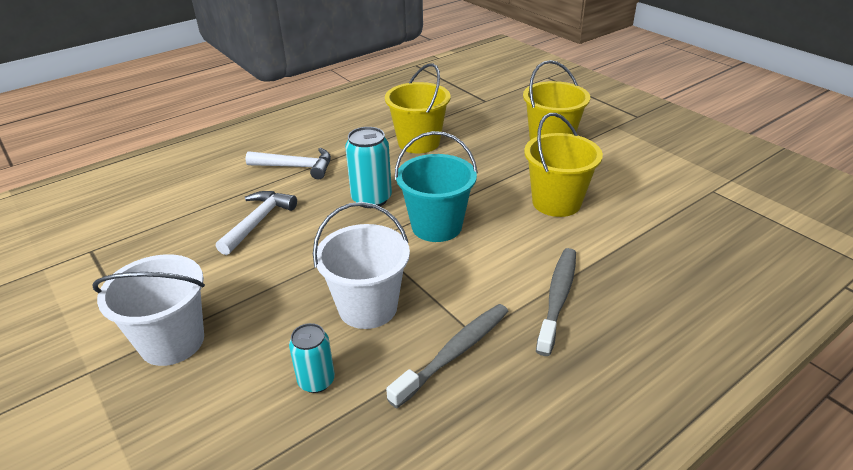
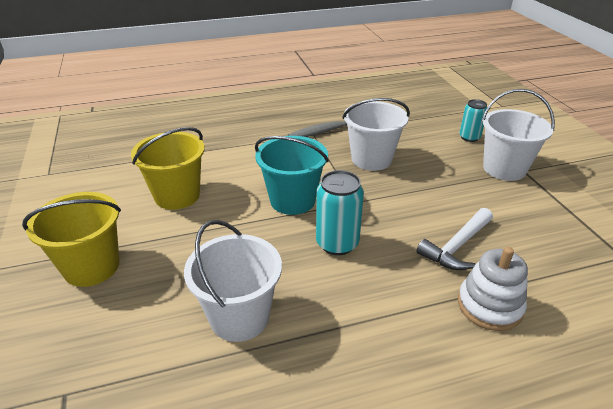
camera: 160 degrees left, 0 degrees up
(238, 185) = (489, 306): none -> white stacking toy
(296, 167) = (414, 318): white hammer -> none
(316, 381) = (410, 134): turquoise can -> turquoise can (469, 137)
(419, 142) = (239, 317): yellow bucket -> white bucket
(557, 298) = (250, 138): grey toothbrush -> none

